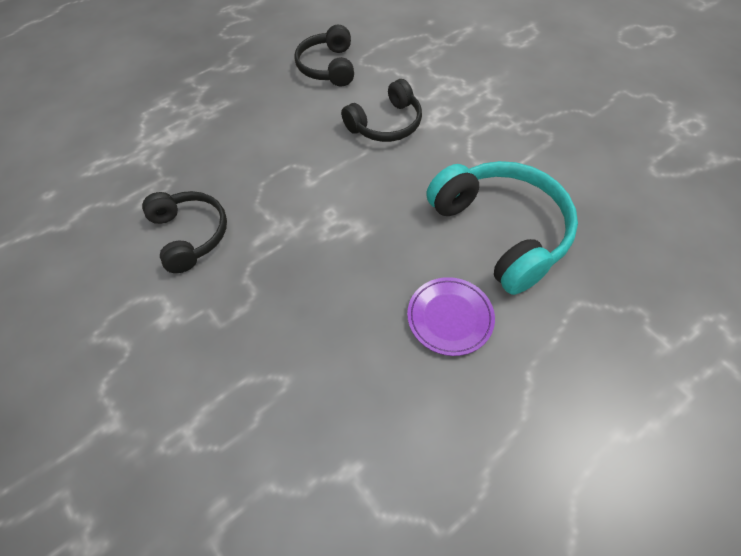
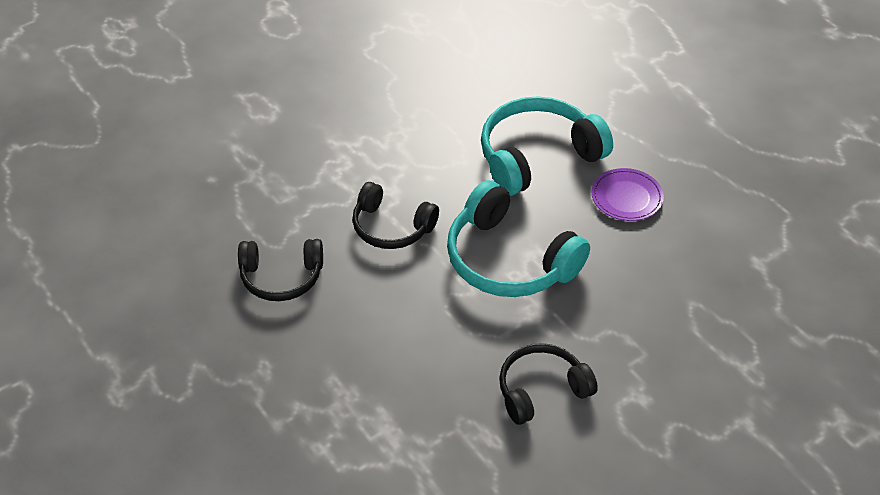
camera: 90 degrees left, 10 degrees down
(349, 208) = (508, 260): none -> turquoise headphones
(386, 124) = (391, 227): black headphones -> black headphones turned 150 degrees clockwise

